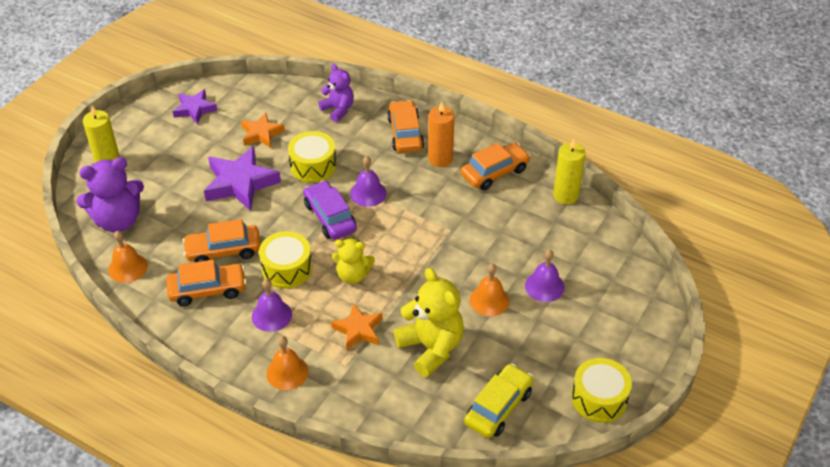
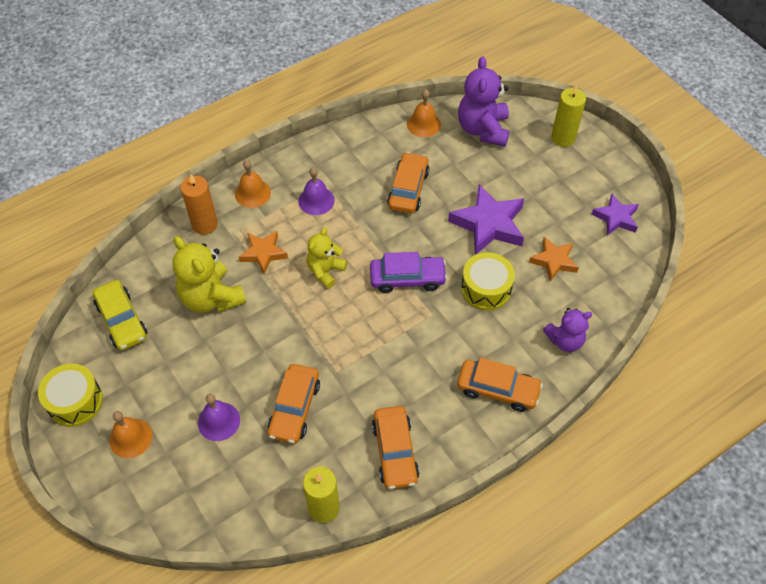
camera: 115 degrees right, 10 degrees up
(207, 290) = (369, 167): orange car -> orange car (294, 408)
(287, 268) = (362, 226): yellow drum -> none
(368, 193) = (423, 321): purple bell -> none
(431, 348) = (211, 298): yellow teddy bear -> yellow teddy bear turned 60 degrees clockwise
(440, 159) = (442, 407): orange candle -> orange candle (204, 224)
(489, 300) = (232, 365): orange bell -> orange bell (130, 438)

